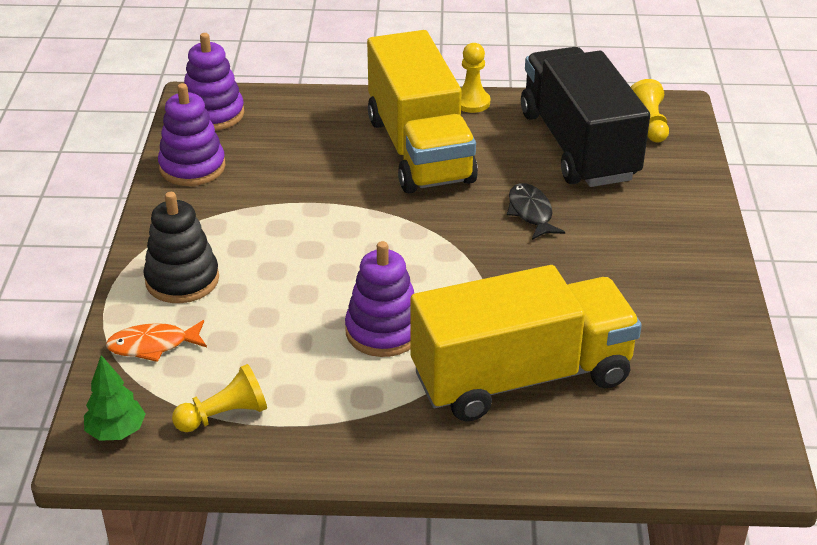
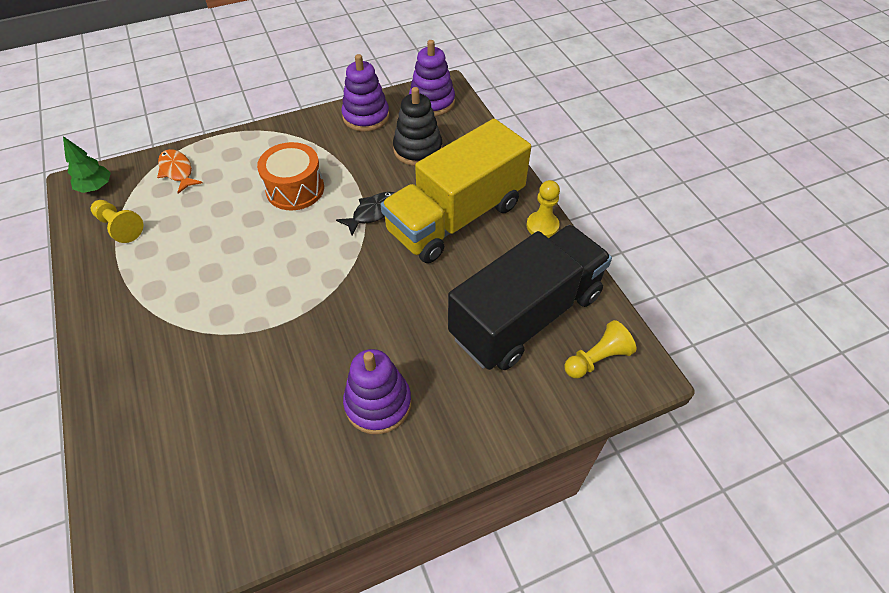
camera: 65 degrees right, 15 degrees up
(182, 280) = (245, 158): black stacking toy -> black stacking toy (418, 149)
(279, 250) = (295, 189): none -> orange drum
(383, 331) = (226, 274): purple stacking toy -> purple stacking toy (378, 403)
(521, 377) = (197, 373): yellow truck -> none
(531, 213) = (409, 313): black fish -> black fish (373, 213)

